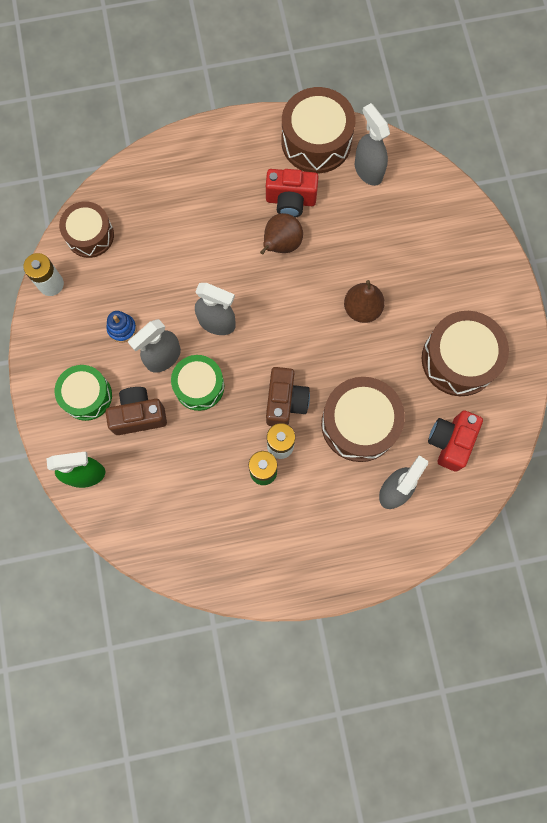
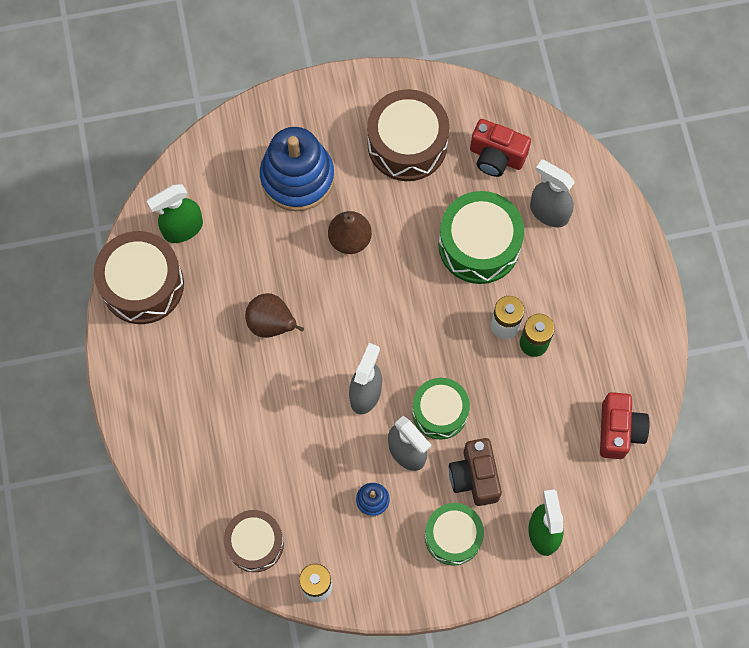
camera: 90 degrees left, 5 degrees down
(285, 402) = (456, 320): brown camera -> none
(290, 201) = (217, 313): red camera -> red camera (619, 431)
(359, 424) = (479, 245): brown drum -> green drum
(368, 170) = (182, 229): grey spray bottle -> green spray bottle
(420, 263) = (297, 177): none -> blue stacking toy

